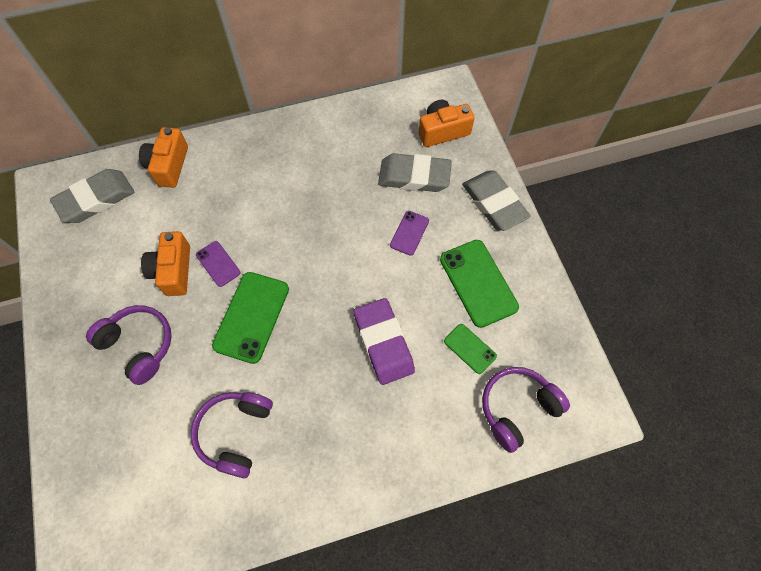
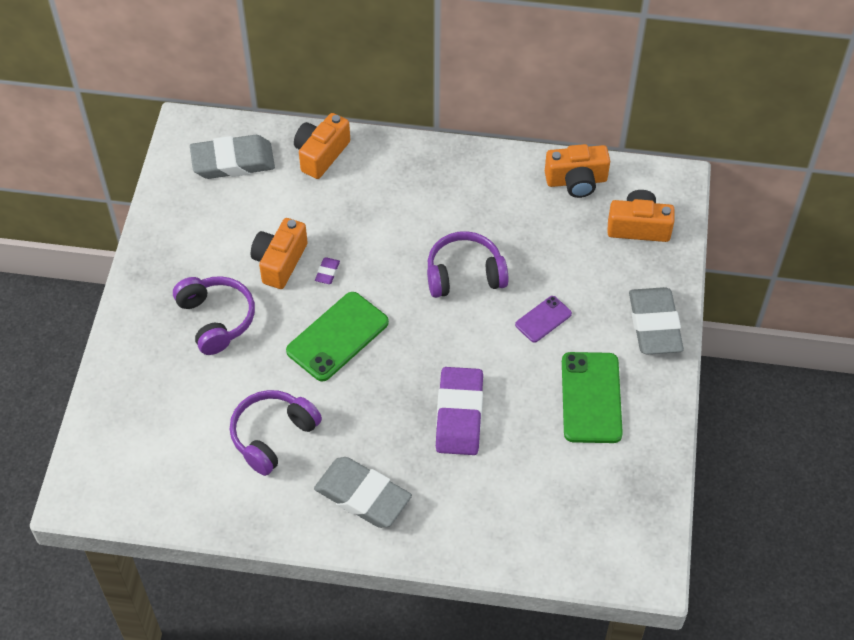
camera: 25 degrees right, 10 degrees down
(218, 264) = (327, 272): purple phone -> purple eraser
(379, 113) = (576, 181): none -> orange camera
(414, 176) = (580, 263): grey eraser -> grey eraser (362, 496)
(470, 348) = (546, 456): green phone -> none
(517, 408) = (565, 531): purple headphones -> purple headphones (464, 274)

